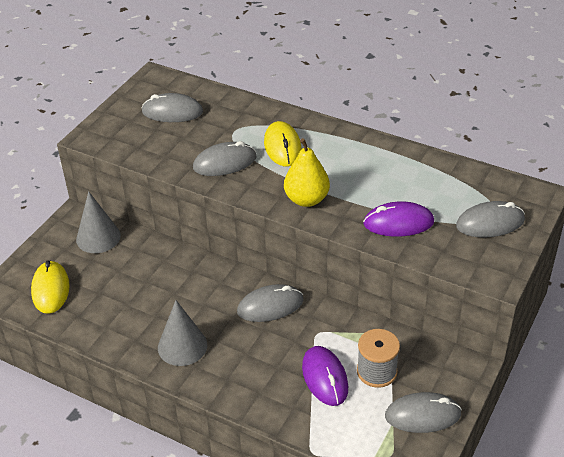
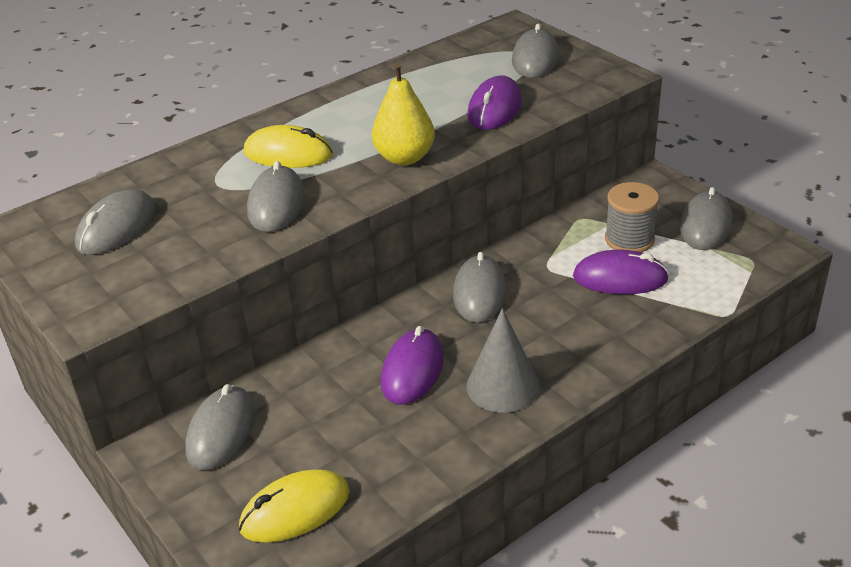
camera: 65 degrees left, 5 degrees down
(50, 289) = (295, 510): yellow mouse -> yellow mouse turned 45 degrees counterclockwise
(98, 237) = (221, 431): grey cone -> grey mouse
(179, 298) = (412, 370): none -> purple mouse

